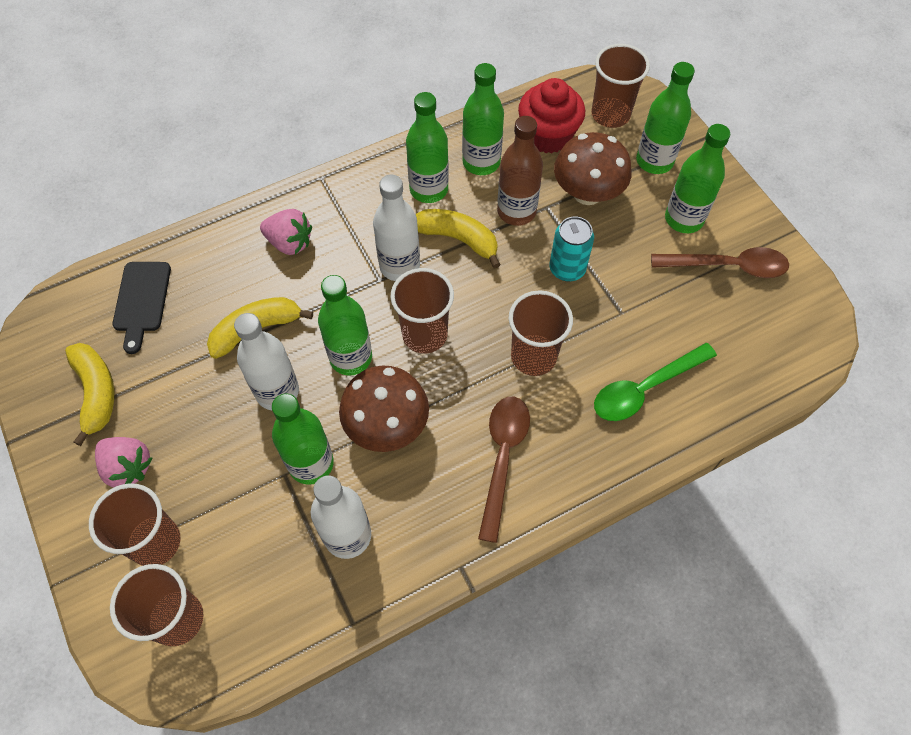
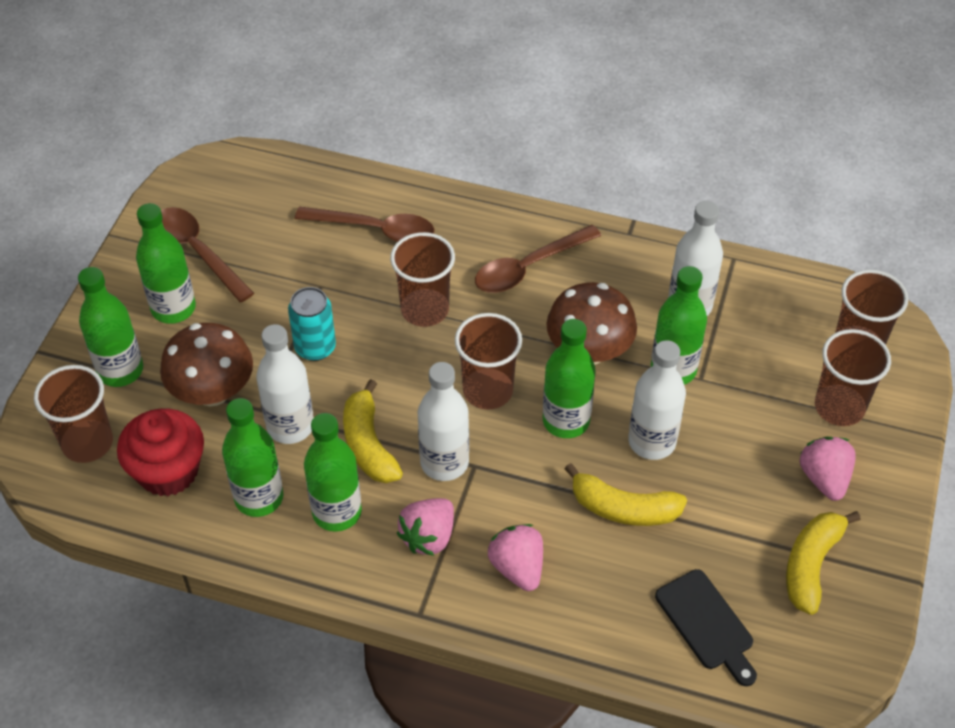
camera: 135 degrees left, 10 degrees down
(141, 301) = (707, 624): black cutting board -> black cutting board turned 105 degrees clockwise
(360, 218) = (428, 537): none -> pink strawberry
(516, 211) = (290, 426): brown bottle -> white bottle
(645, 388) = (375, 230): green spoon -> brown spoon

